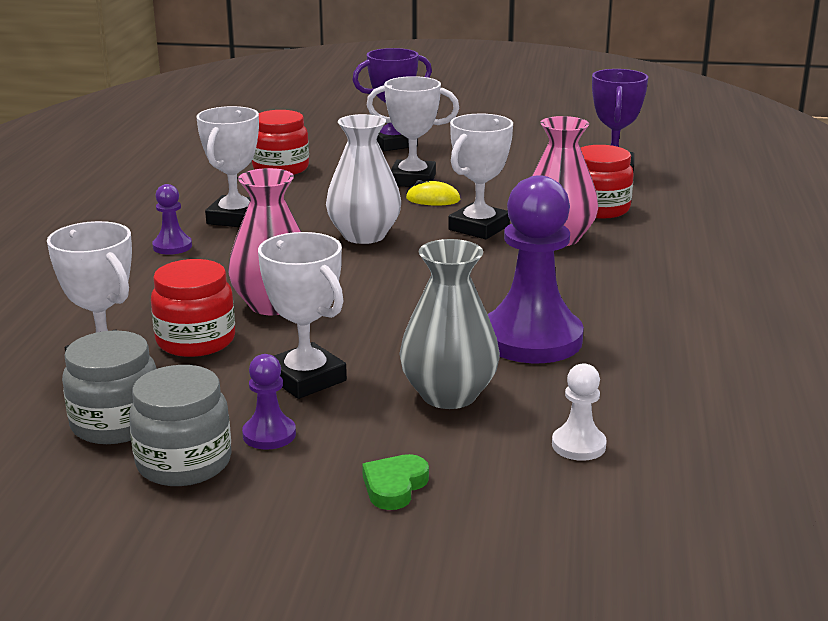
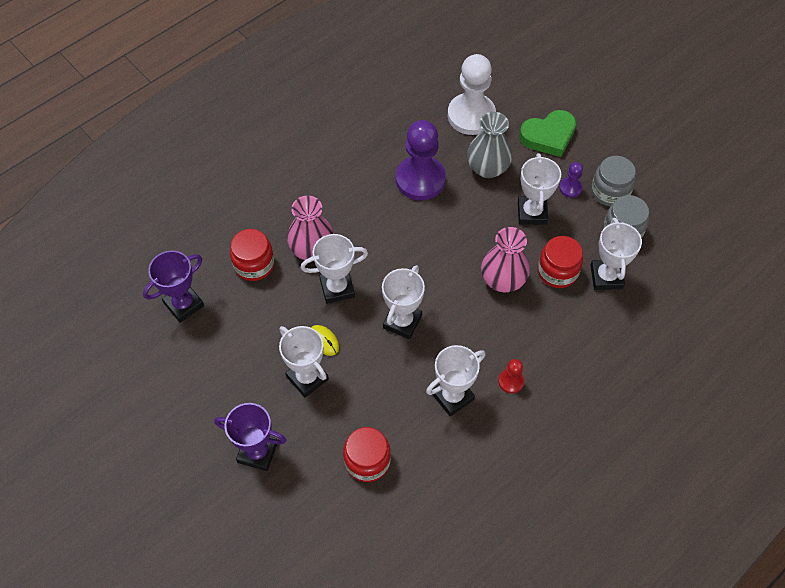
camera: 140 degrees left, 35 degrees up
(172, 246) = (511, 381): purple pawn -> red pawn
(364, 235) = (402, 322): white vase -> white trophy
(394, 486) = (548, 136): green heart -> green heart, size x1.92
(578, 445) = (471, 115): white pawn -> white pawn, size x2.20

